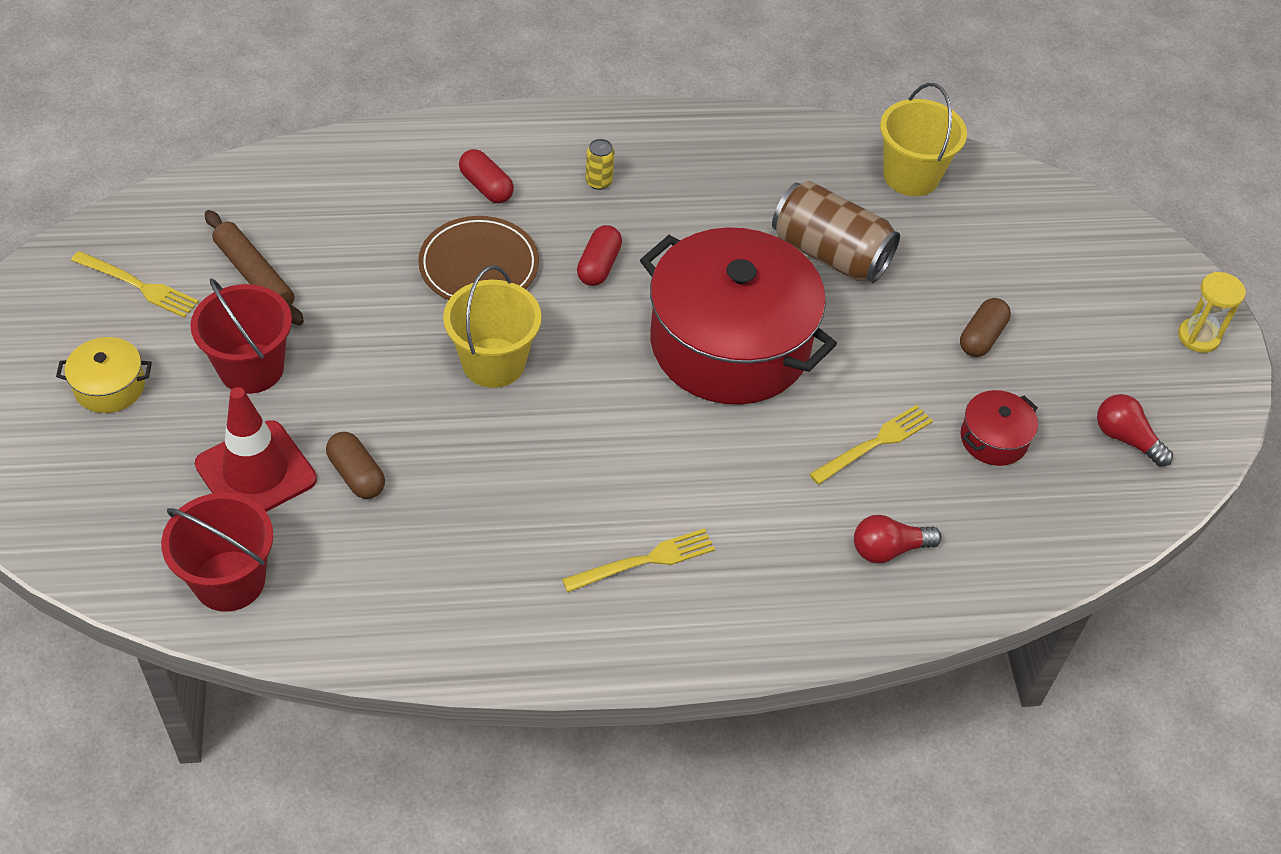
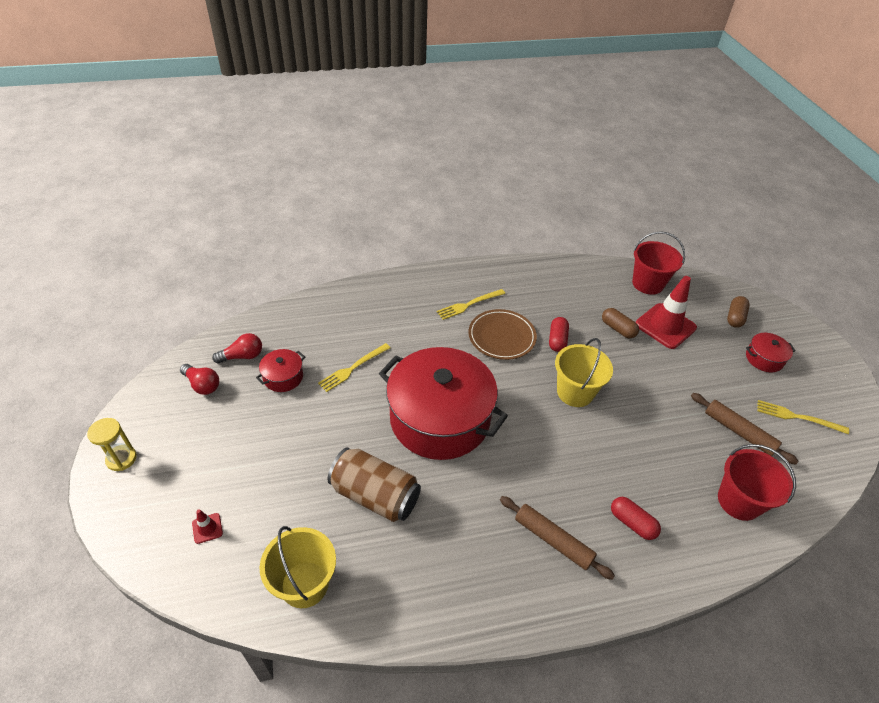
camera: 175 degrees right, 5 degrees down
(110, 386) = (764, 359): yellow pot -> red pot
(251, 368) = (701, 375): red bucket -> red bucket (738, 501)
(479, 266) = (609, 455): brown plate -> brown plate (501, 337)
(599, 182) = (553, 540): yellow can -> brown rolling pin
(599, 266) = (533, 465): red capsule -> red capsule (557, 340)
(888, 549) = (350, 318): red light bulb -> red light bulb (242, 356)
(981, 337) = (276, 441): brown capsule -> brown capsule (735, 317)
(1045, 242) = (207, 528): none -> red traffic cone

